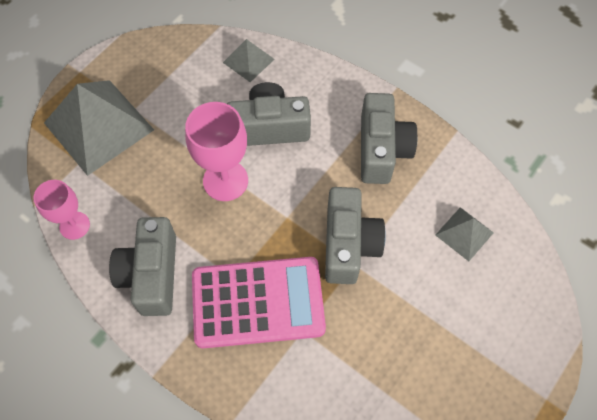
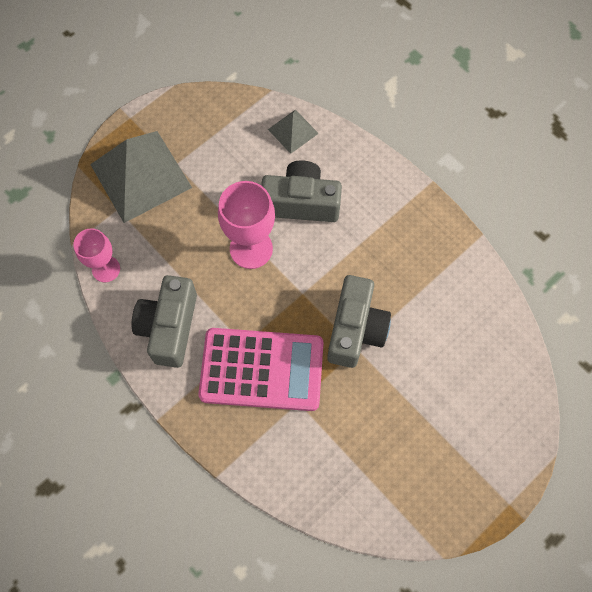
camera: 10 degrees right, 5 degrees up
(381, 149) = (405, 242): grey camera -> none
(464, 233) = (467, 337): grey pyramid -> none

